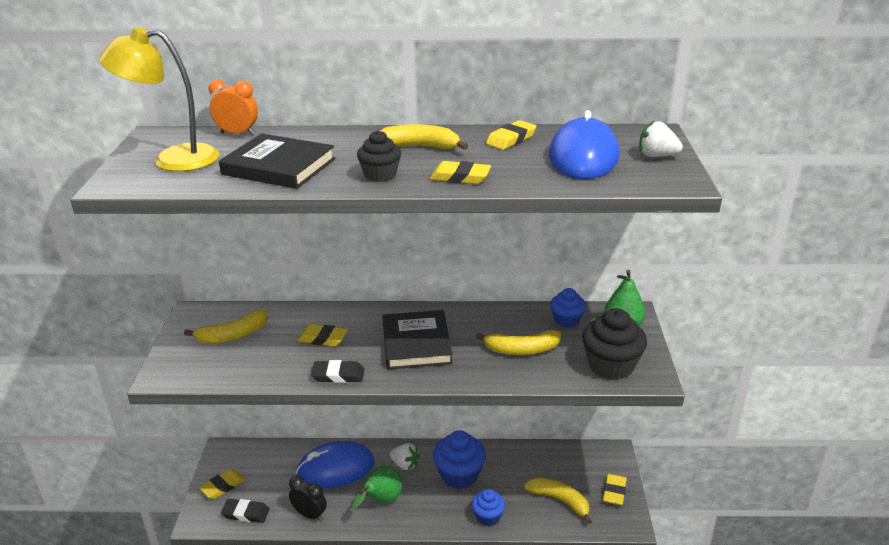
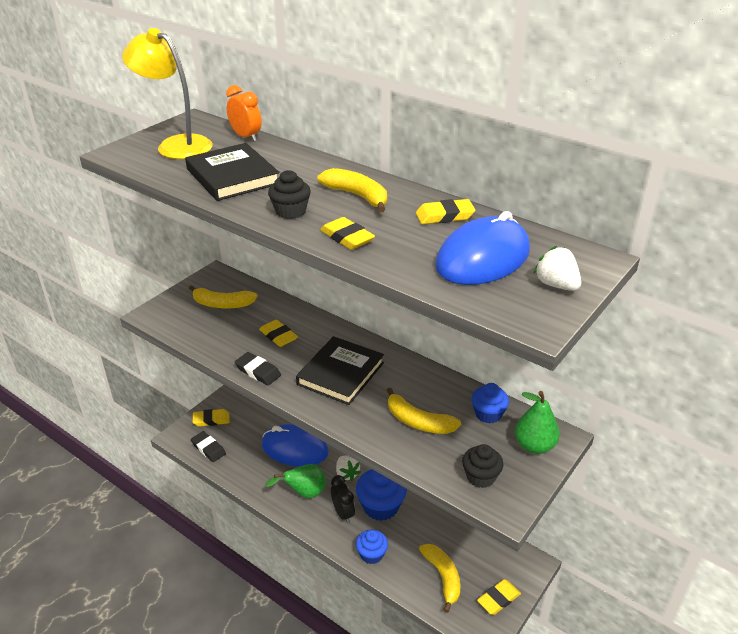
camera: 35 degrees right, 5 degrees up
(310, 514) = (247, 474): black clock -> black clock (343, 513)
(611, 365) = (480, 477): black cupcake -> black cupcake, size x0.61

